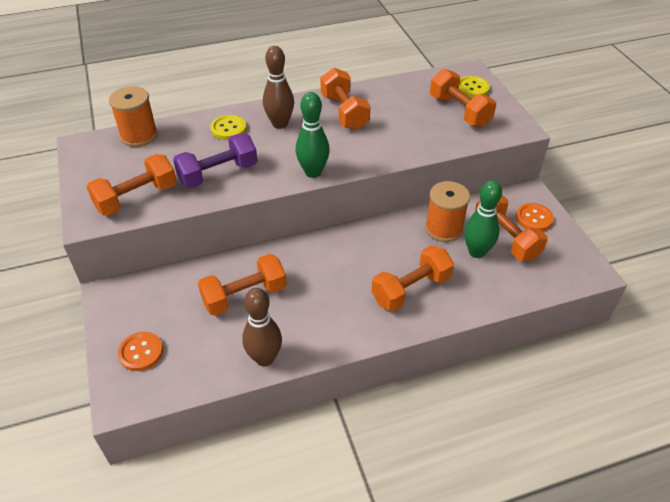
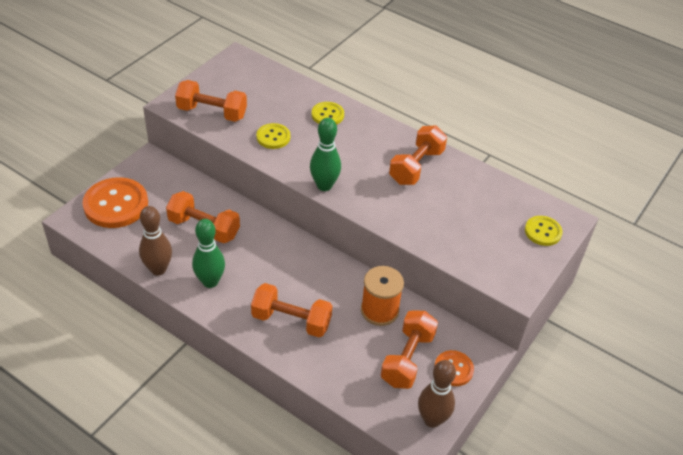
camera: 50 degrees right, 0 degrees up
(139, 135) = (274, 76): orange spool -> none
(141, 352) = (116, 204): orange button -> orange button, size x1.85
(218, 174) = (273, 137): purple dumbbell -> yellow button
(280, 124) = (362, 138): brown bowling pin -> brown bowling pin (432, 419)
(459, 111) = (497, 237): orange dumbbell -> none
(476, 252) = (372, 345): green bowling pin -> green bowling pin (210, 281)

